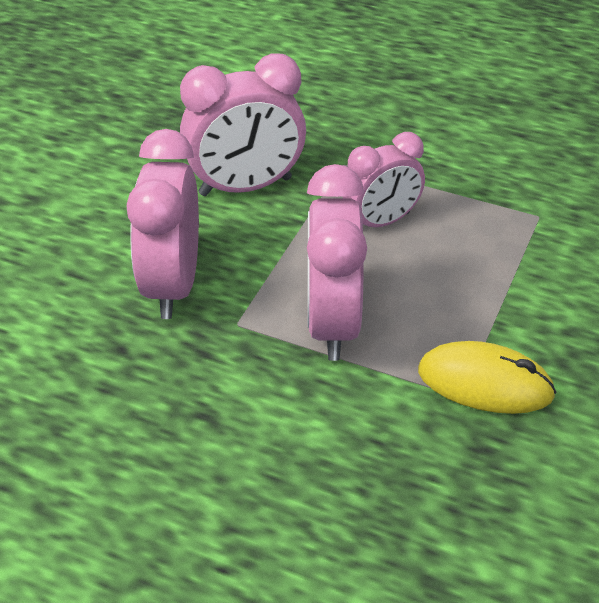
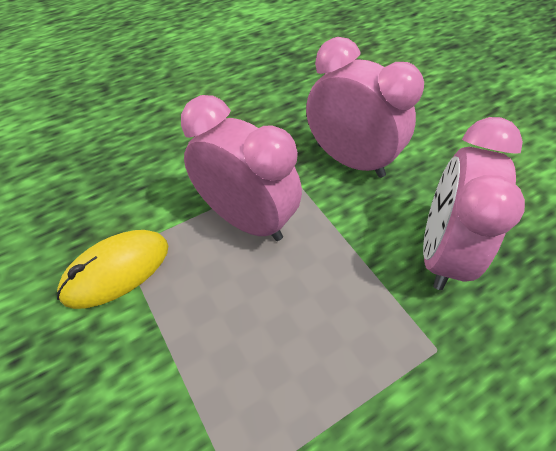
camera: 125 degrees right, 10 degrees up
(381, 222) = (330, 323): pink clock -> none

